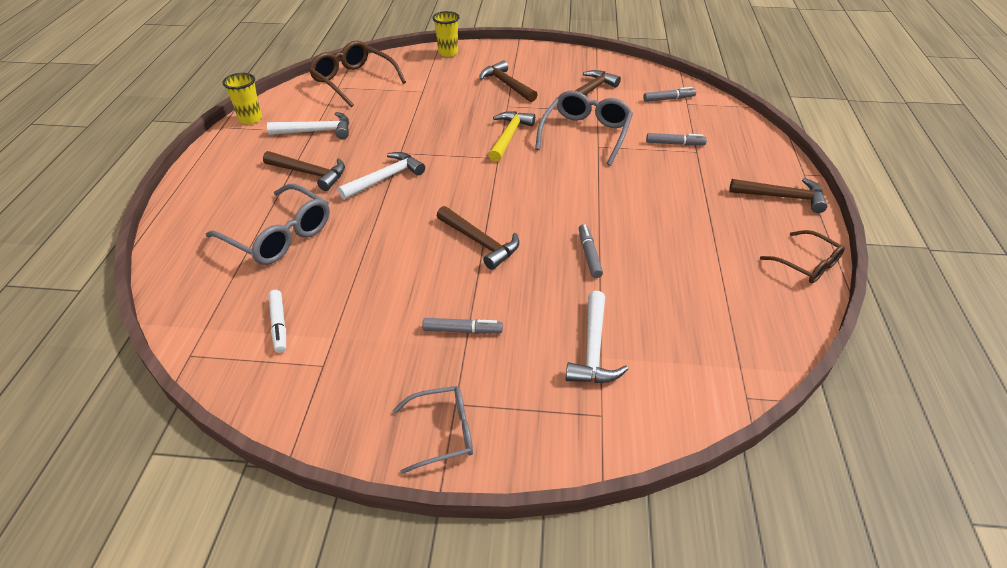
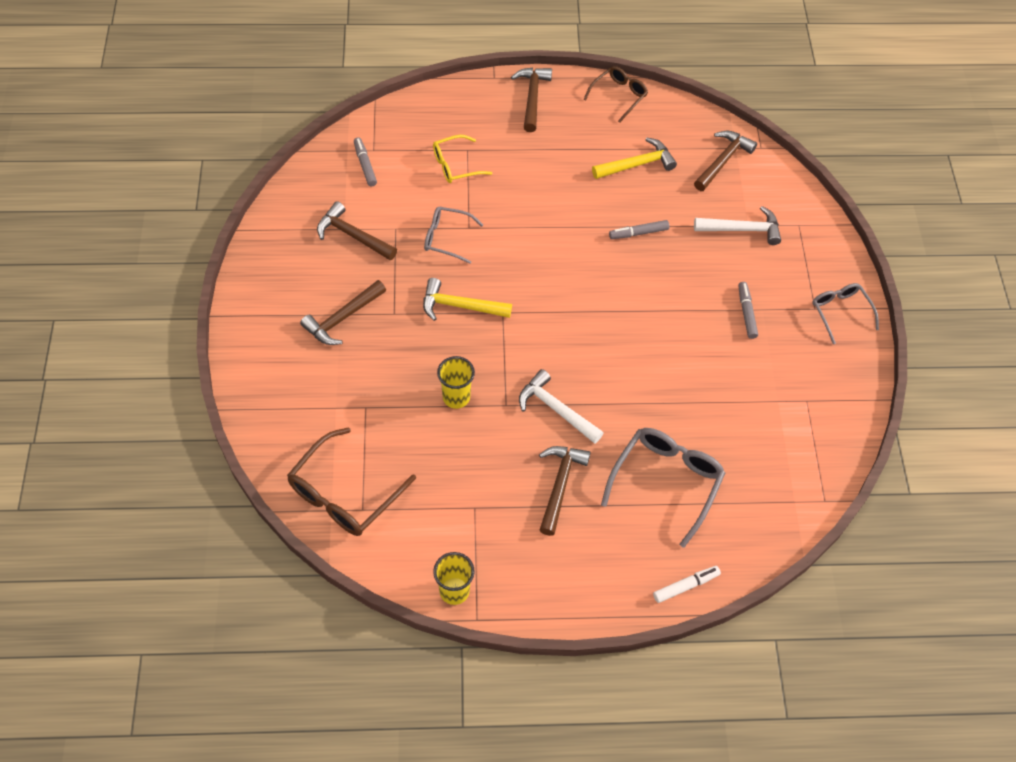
camera: 100 degrees left, 15 degrees up
(279, 325) = (775, 444): white marker -> white marker (685, 586)
(317, 131) = (473, 503): white hammer -> none
(448, 53) = (256, 394): yellow cup -> yellow cup (456, 397)
(480, 242) = (640, 313): brown hammer -> brown hammer (723, 160)
(585, 134) = (446, 238): grey glasses -> grey glasses, size x0.62
(675, 144) = (455, 165): grey marker -> yellow glasses
(694, 266) = (637, 164): none -> yellow hammer

